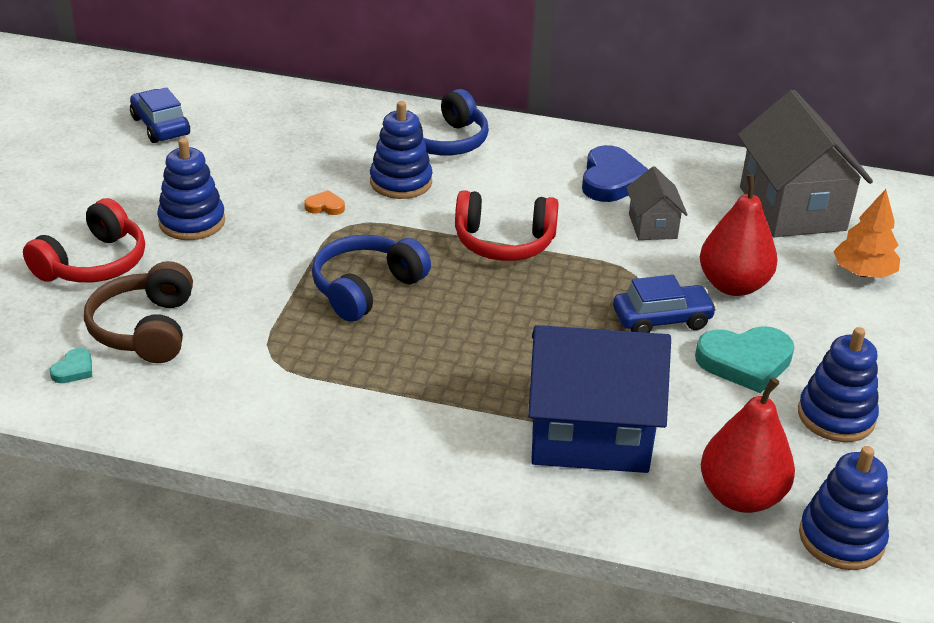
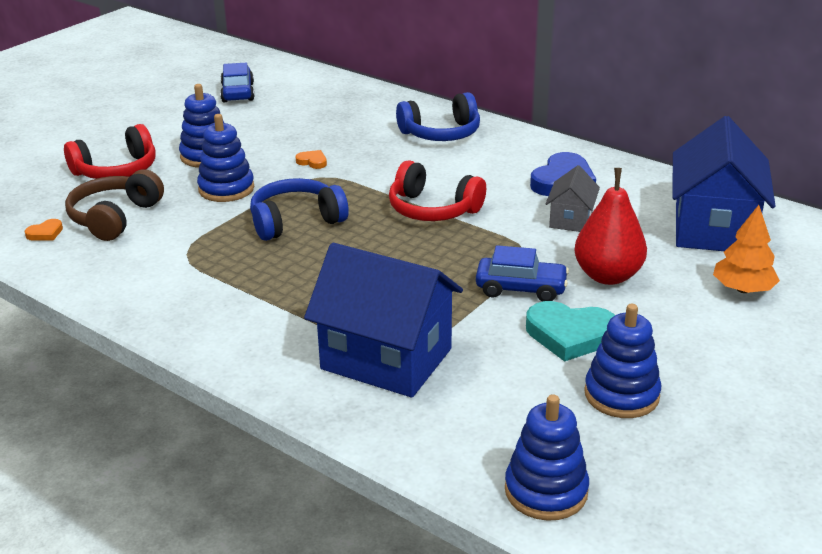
camera: 25 degrees right, 5 degrees down
(74, 369) = (45, 233): turquoise heart -> orange heart
(401, 182) = (385, 155): blue stacking toy -> blue stacking toy (226, 189)
(741, 496) = (479, 435): red pear -> none
(792, 208) = (713, 228): grey house -> blue house

